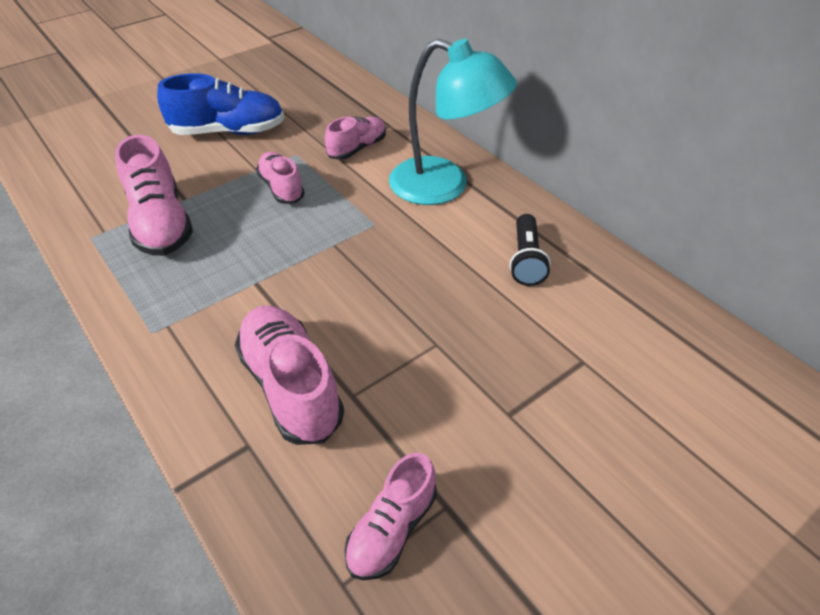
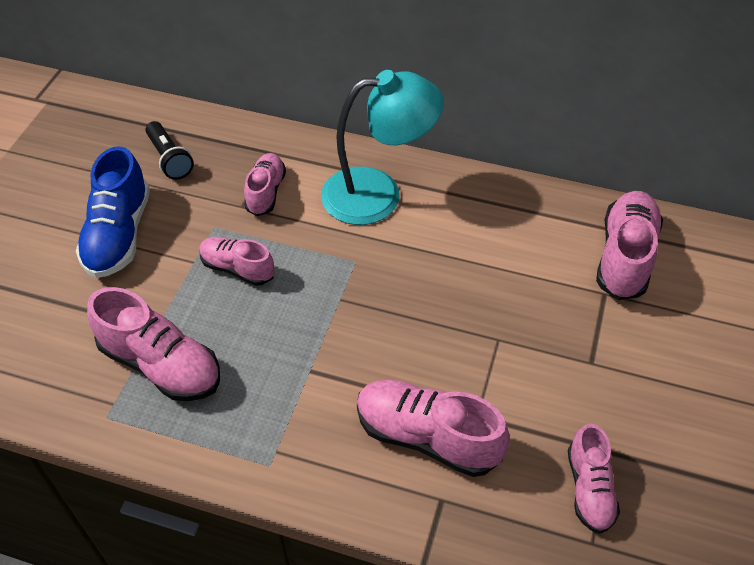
camera: 35 degrees left, 5 degrees up
(228, 131) = (119, 234): blue shoe -> blue shoe turned 135 degrees clockwise
(526, 260) = (500, 231): black flashlight -> black flashlight (169, 159)
(636, 340) = (624, 257): none -> pink shoe

